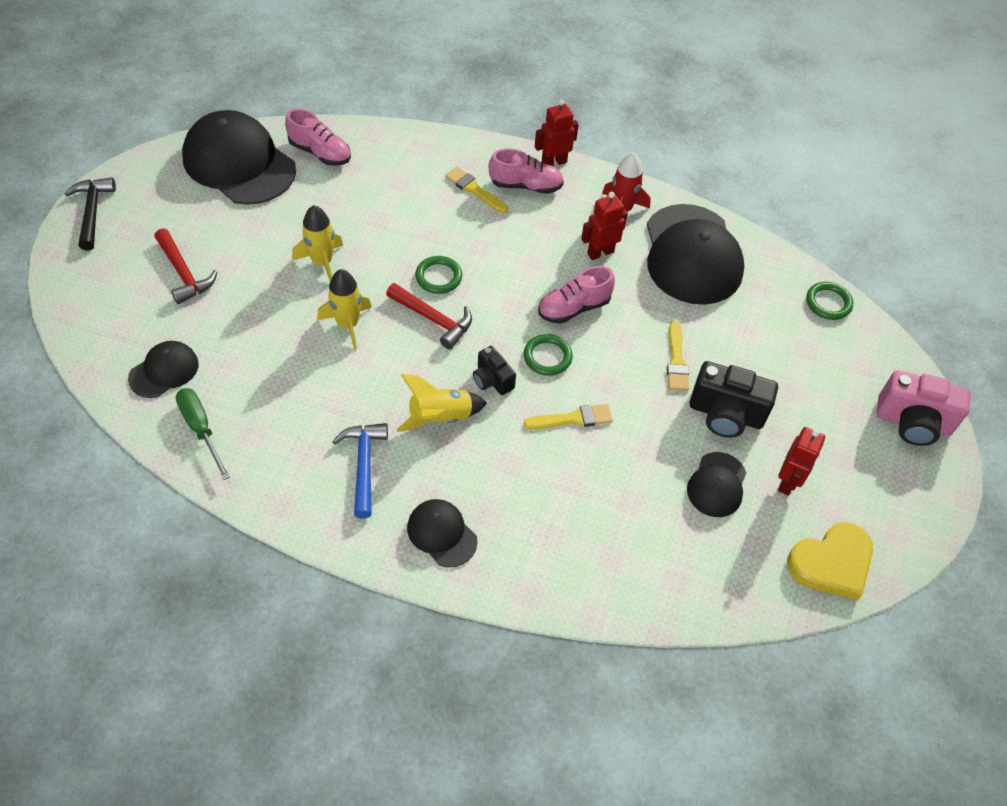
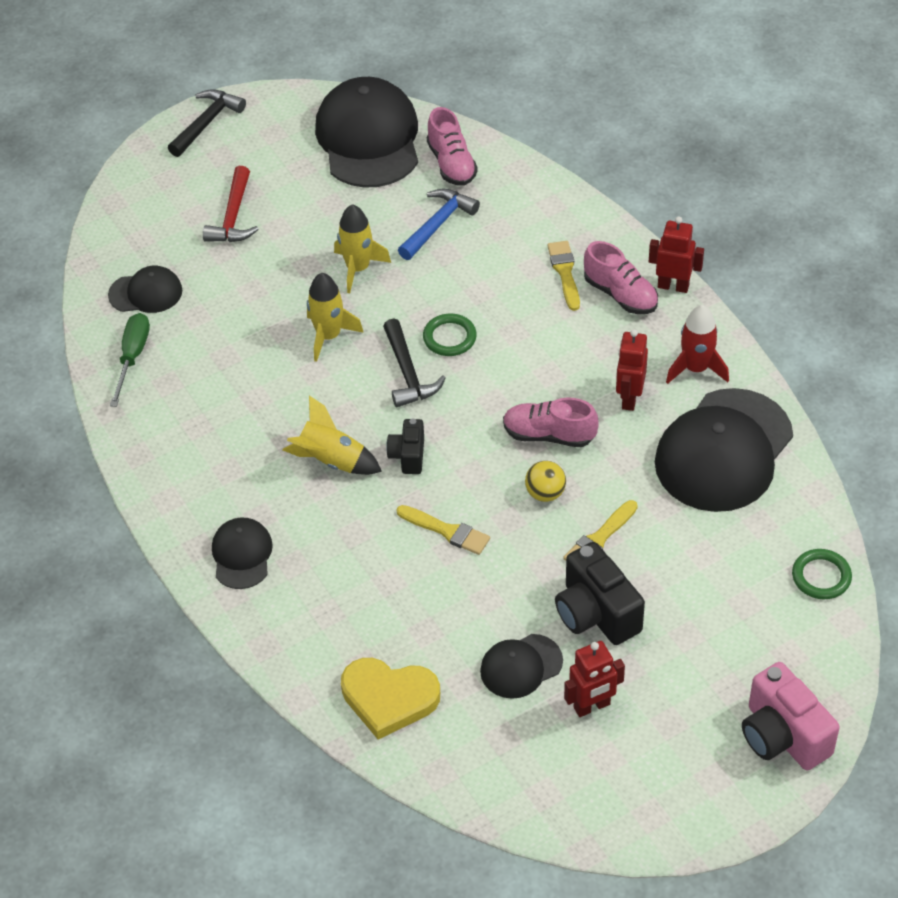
camera: 45 degrees right, 5 degrees down
(364, 465) = (232, 462): blue hammer -> blue hammer (438, 224)
(434, 319) = (408, 373): red hammer -> black hammer
(547, 357) = (478, 464): green ring -> none
(600, 253) = (629, 398): red robot -> red robot turned 90 degrees counterclockwise
(611, 350) = (545, 493): none -> yellow ball
(831, 563) = (557, 797): yellow heart -> yellow heart (389, 698)

